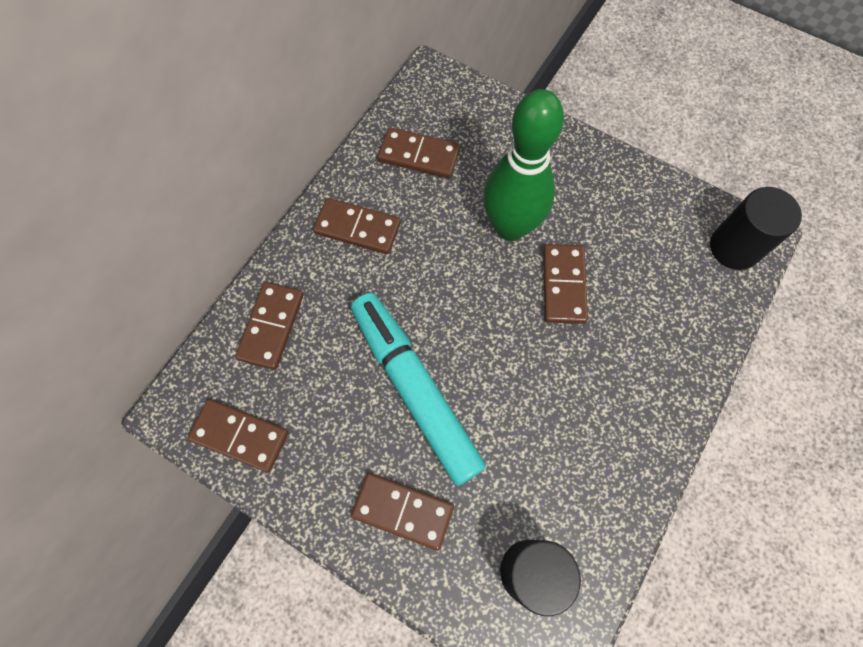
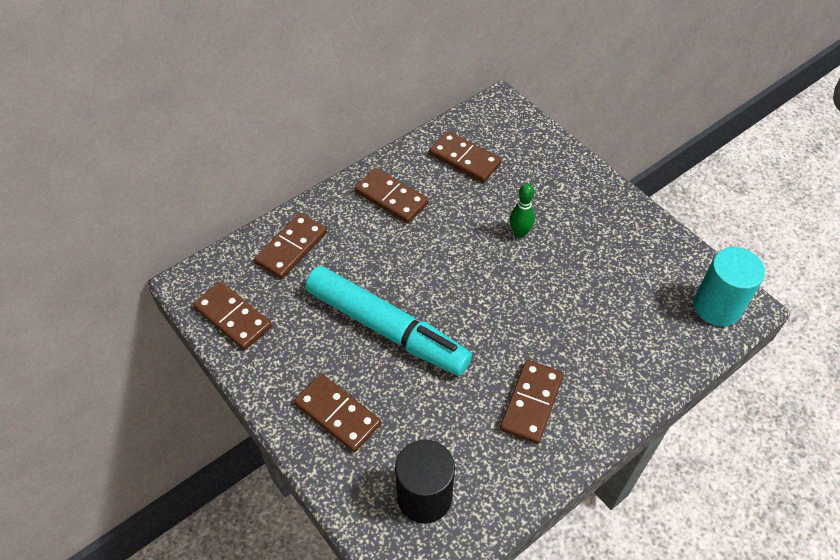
camera: 20 degrees right, 15 degrees down
(415, 389) = (387, 328): turquoise marker -> turquoise marker turned 135 degrees clockwise
(510, 227) = (519, 233): green bowling pin -> green bowling pin, size x0.43
(563, 285) = (547, 290): brown domino -> brown domino (531, 403)
(734, 247) = (717, 306): black cylinder -> turquoise cylinder

